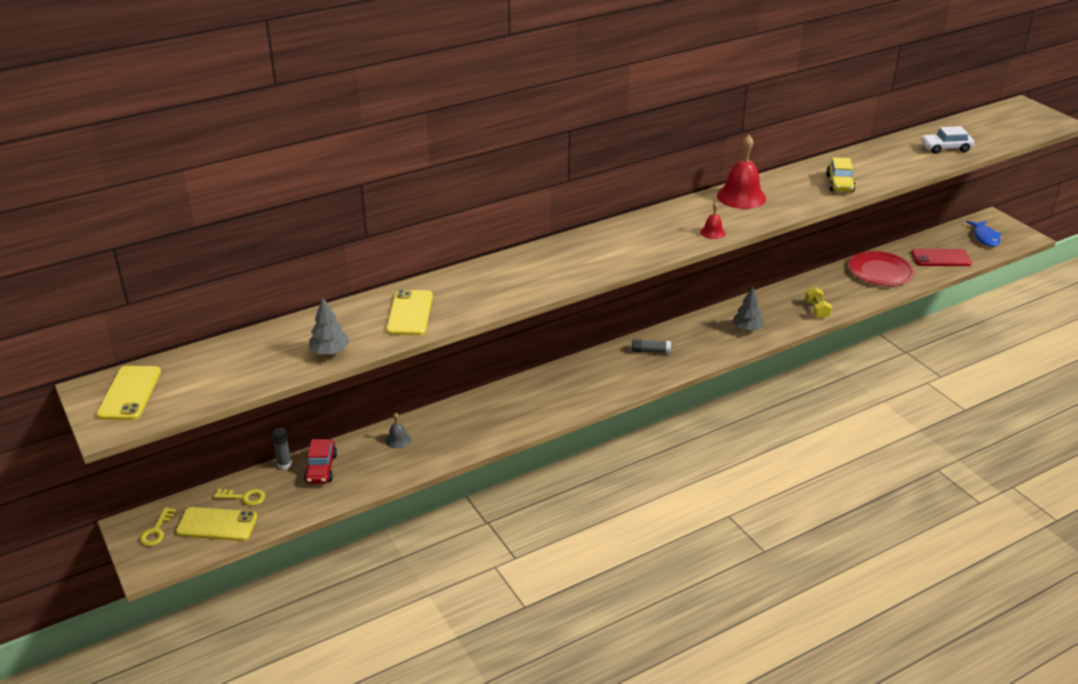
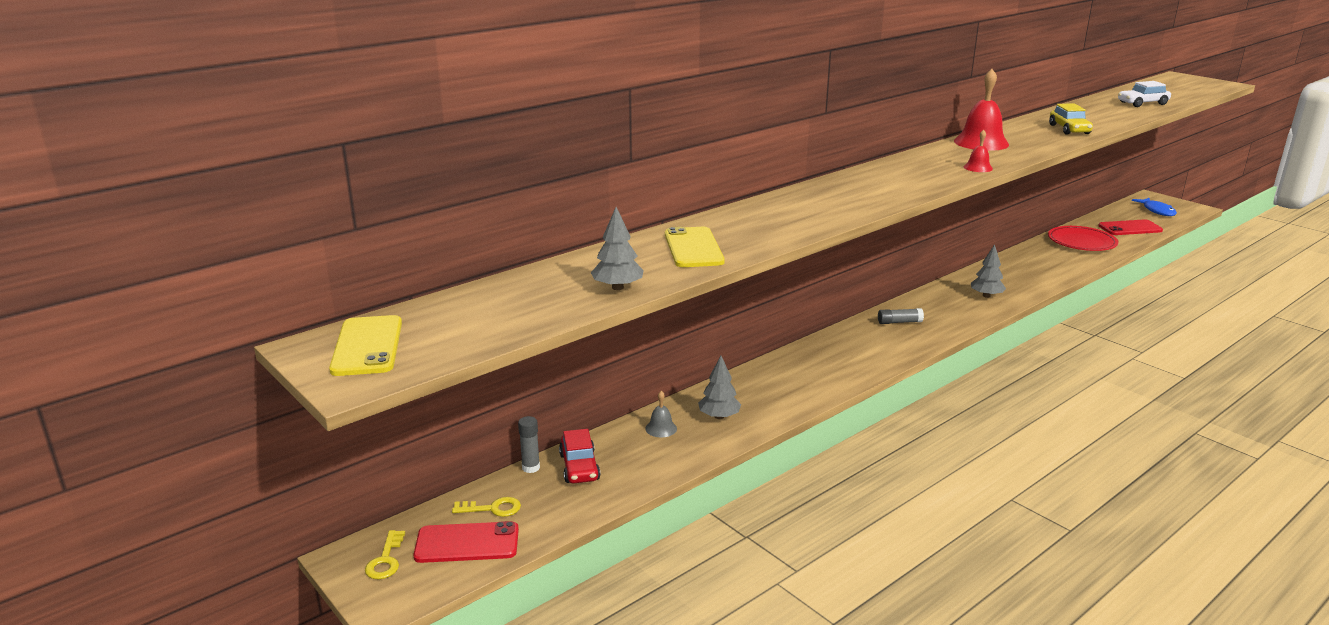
camera: 10 degrees left, 10 degrees down
(217, 524) = (467, 543): yellow phone -> red phone
(449, 433) = (719, 416): none -> grey tree
(816, 310) = (1044, 276): yellow dumbbell -> none

